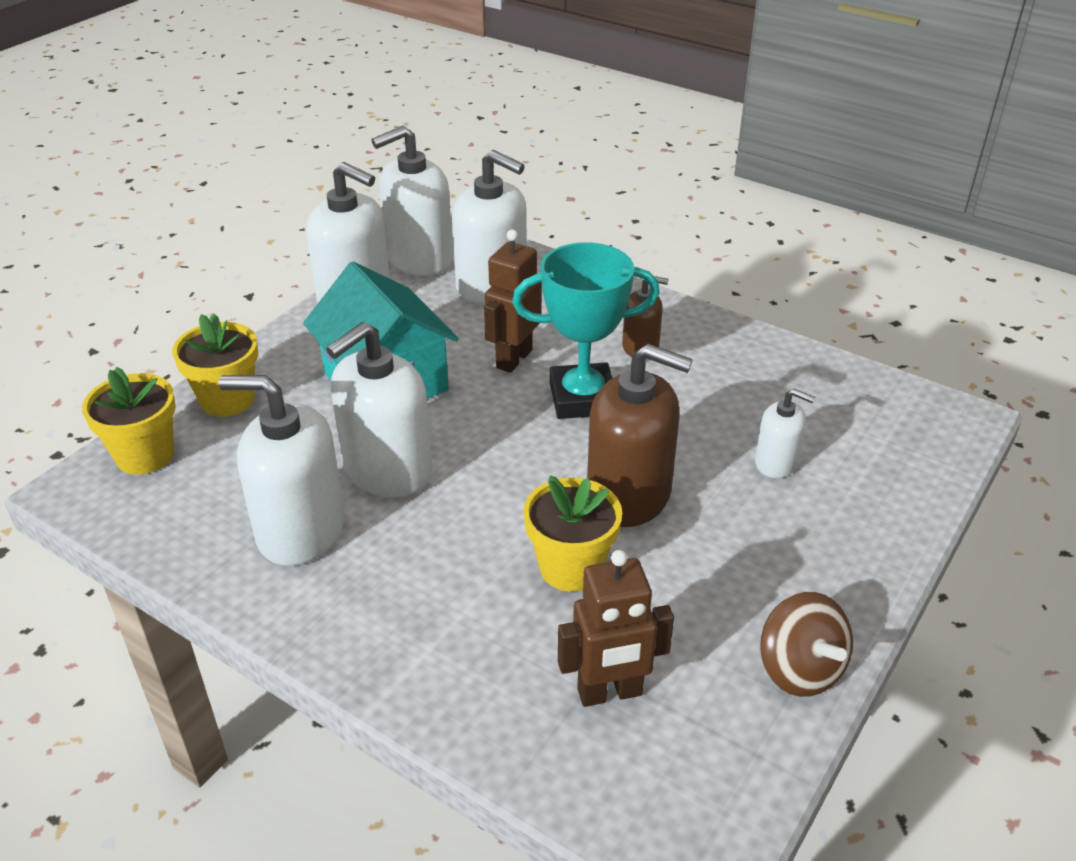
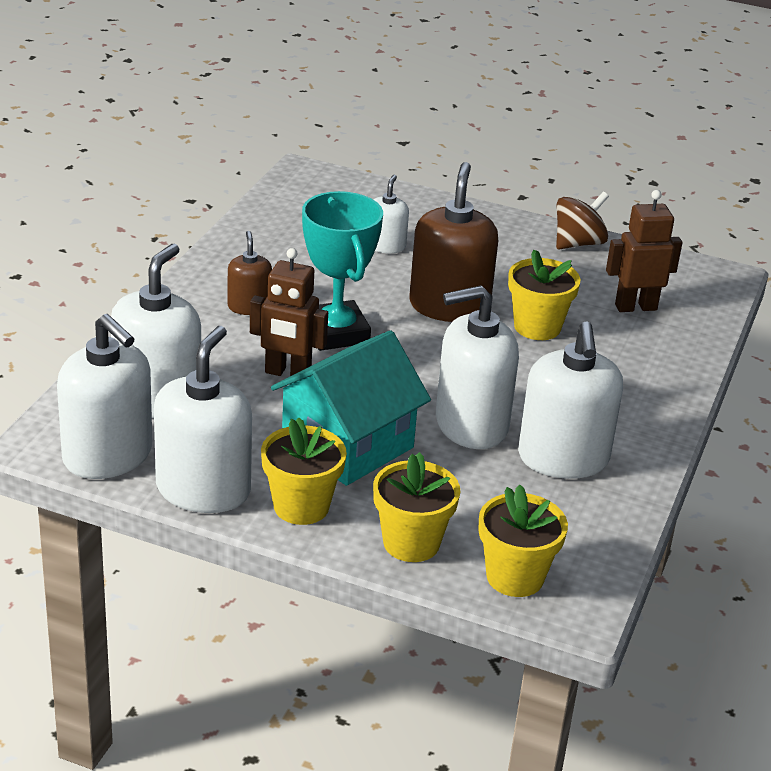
camera: 105 degrees left, 5 degrees down
(308, 345) = (301, 506): none -> yellow flower pot
(387, 470) = (471, 424): white soap dispenser -> white soap dispenser turned 135 degrees clockwise
(610, 693) = (635, 307): brown robot -> brown robot turned 75 degrees counterclockwise

